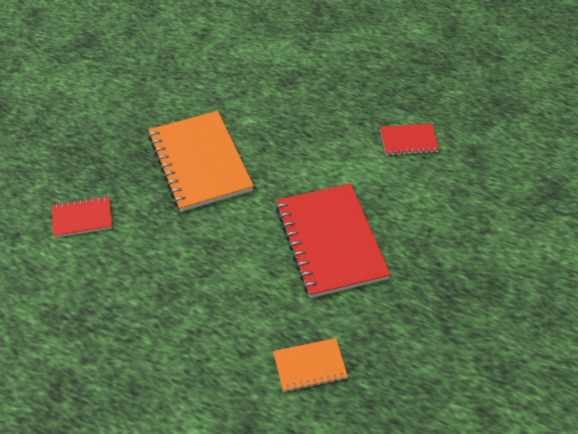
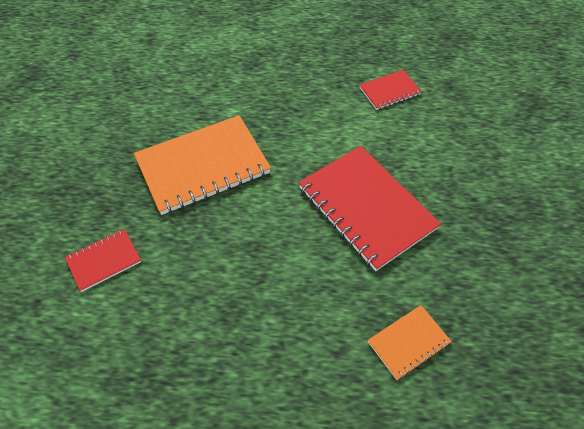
camera: 20 degrees left, 5 degrees up
(200, 163) = (203, 166): orange notebook -> orange notebook turned 75 degrees counterclockwise

